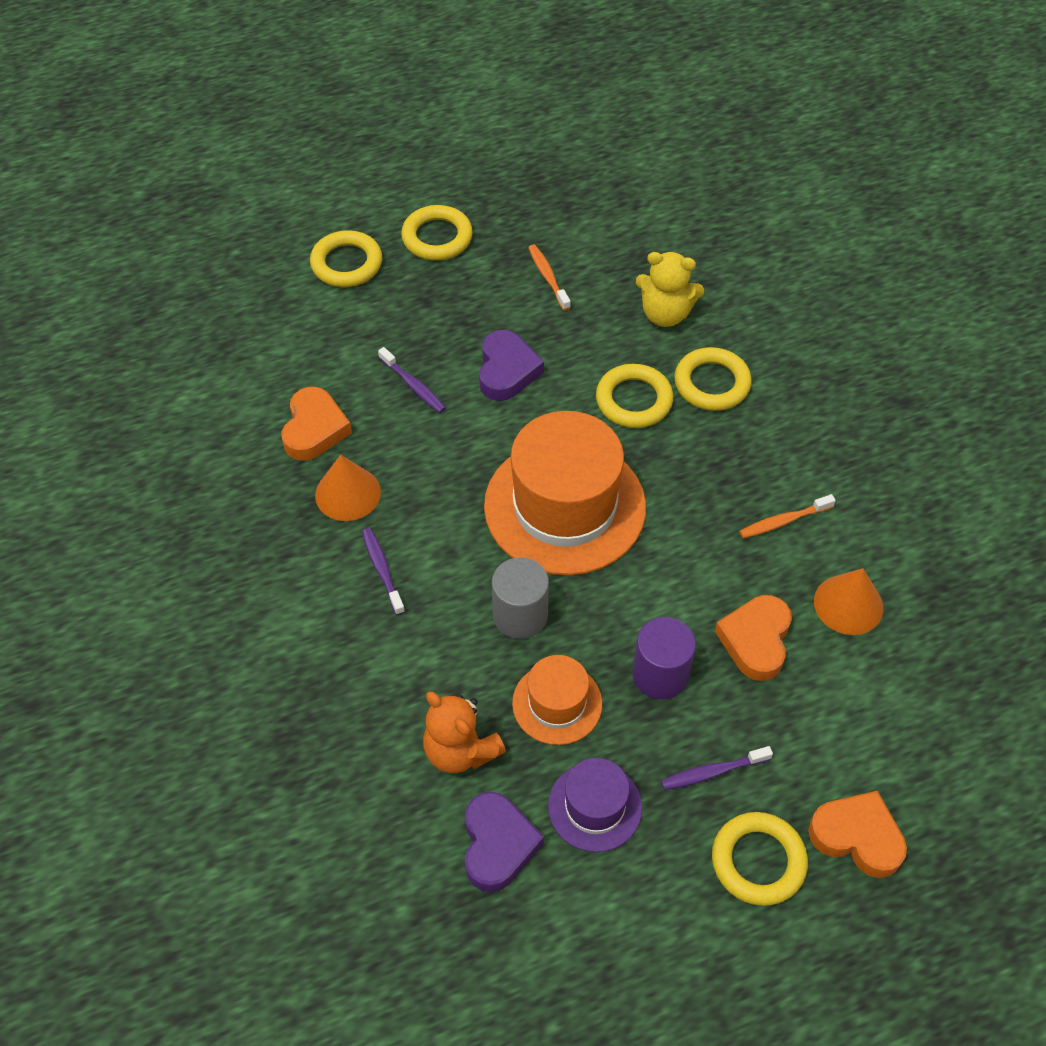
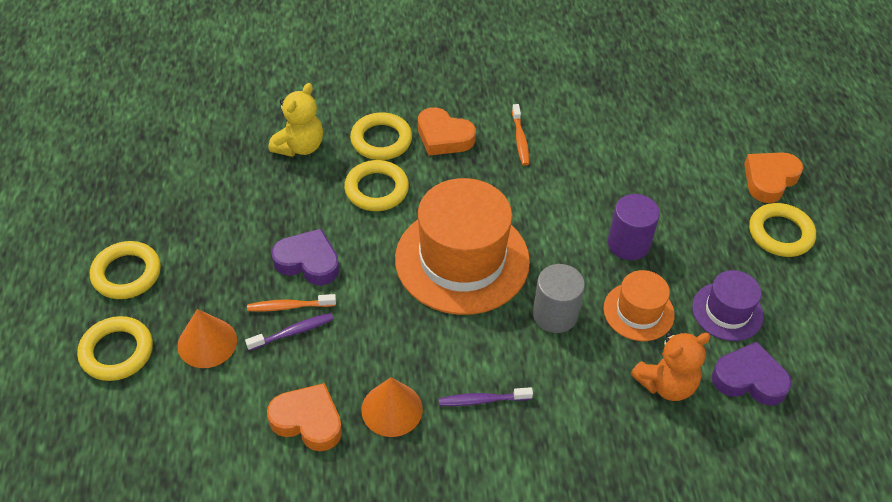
camera: 75 degrees left, 5 degrees down
(548, 277) = (220, 208): orange toothbrush -> orange toothbrush (289, 306)
(712, 772) = (711, 238): purple toothbrush -> none
(756, 640) = (613, 184): orange heart -> orange heart (444, 137)
(848, 604) = (598, 128): orange cone -> orange cone (207, 343)

